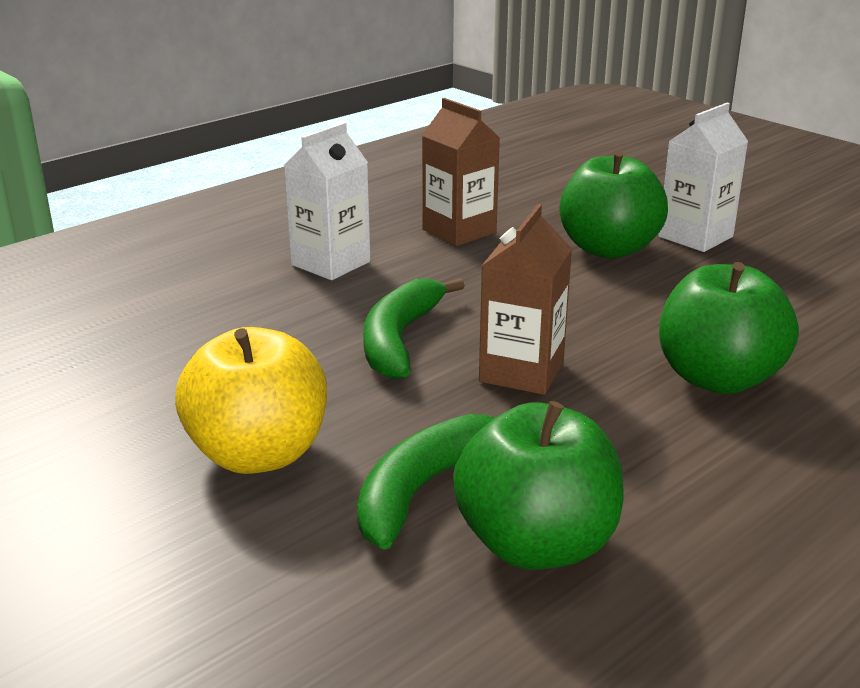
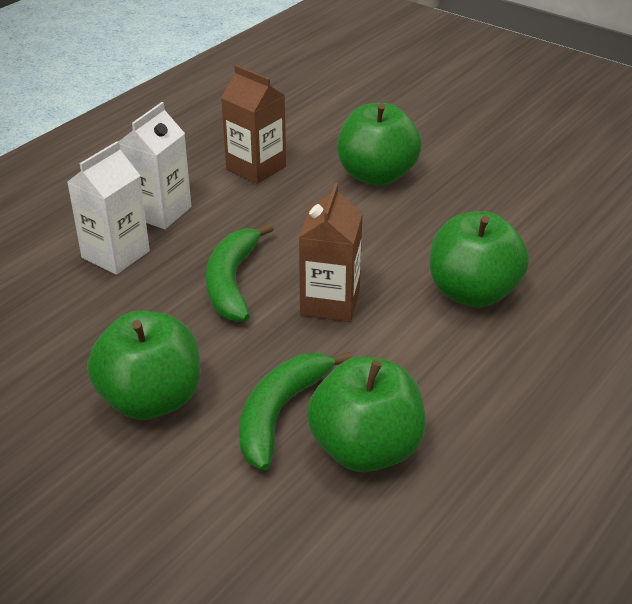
camera: 10 degrees left, 10 degrees up
(258, 454) = (151, 399): yellow apple -> green apple
(695, 237) = (441, 156): white carton -> white carton (115, 254)

